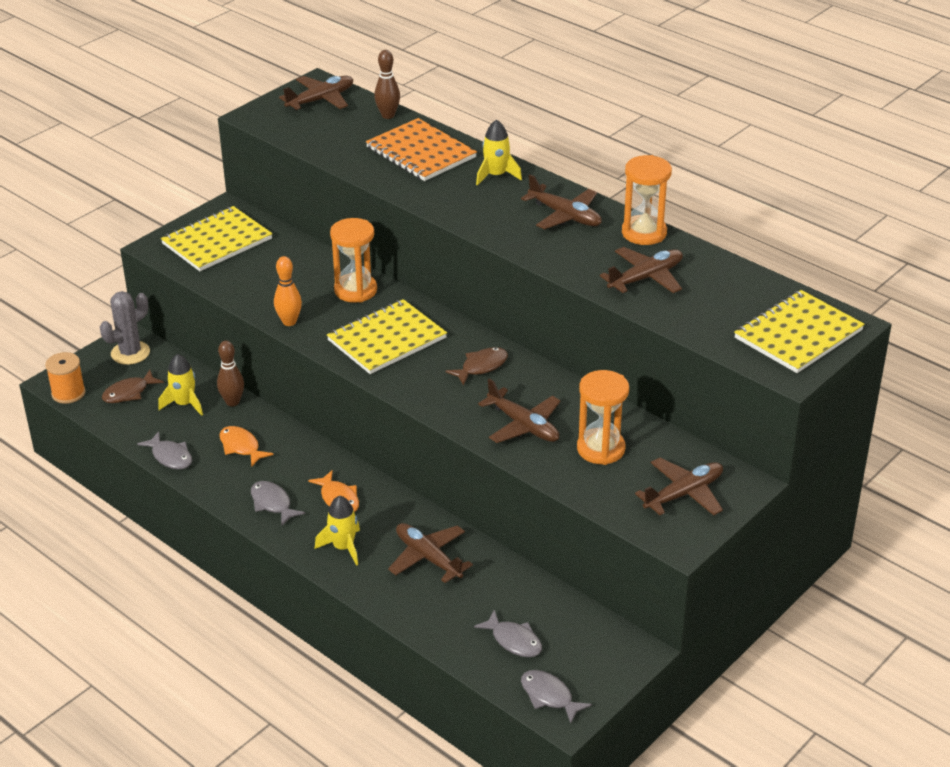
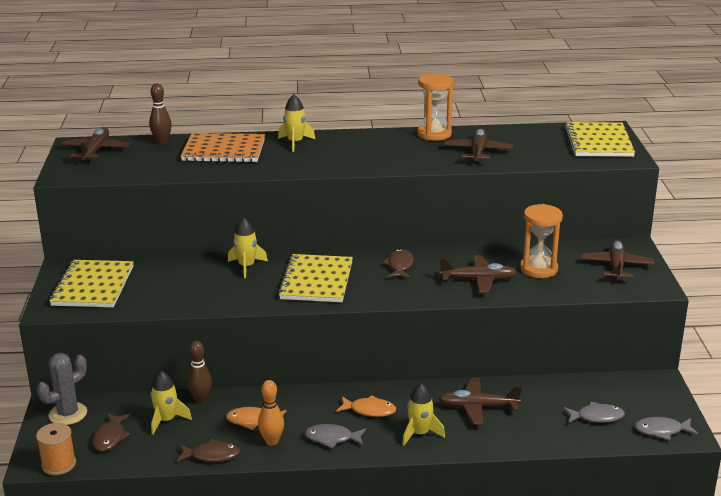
camera: 45 degrees left, 10 degrees down
(130, 353) = (68, 414): grey cactus -> grey cactus turned 45 degrees clockwise
(170, 457) = (211, 455): grey fish -> brown fish
(289, 322) = (234, 303): orange bowling pin -> orange bowling pin (272, 441)
(355, 290) = (246, 266): orange hourglass -> yellow rocket
(565, 216) = (376, 144): brown plane -> none

